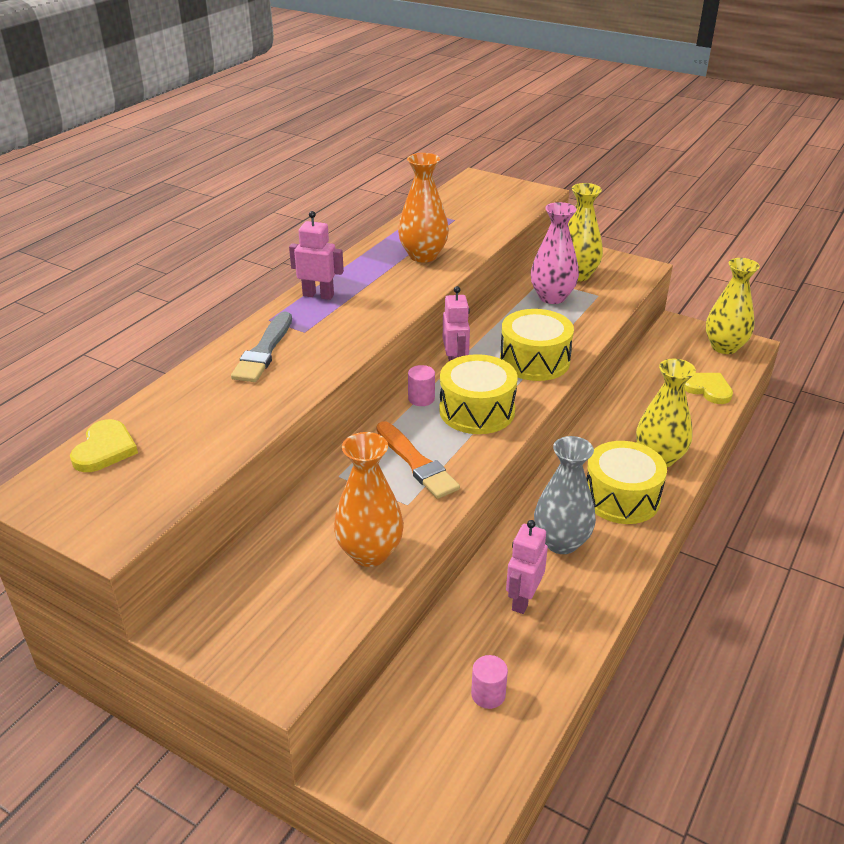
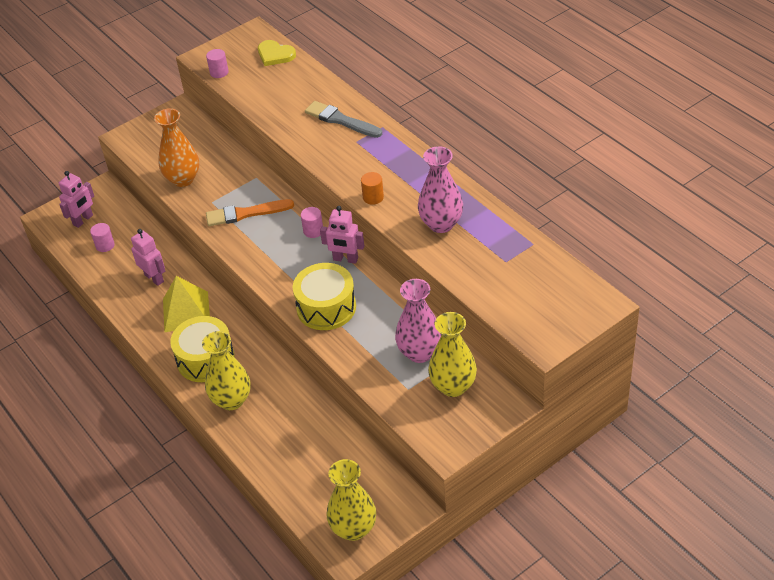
camera: 115 degrees right, 10 degrees up
(160, 500) = (219, 72): none -> pink cylinder
(318, 295) = (404, 154): pink robot -> pink robot (83, 220)
(403, 300) = (373, 197): none -> orange cylinder
(423, 256) = (441, 224): orange vase -> pink vase
(477, 411) = (282, 256): yellow drum -> none
(561, 542) = (186, 311): grey vase -> yellow pyramid
(707, 389) = (296, 478): yellow heart -> none

